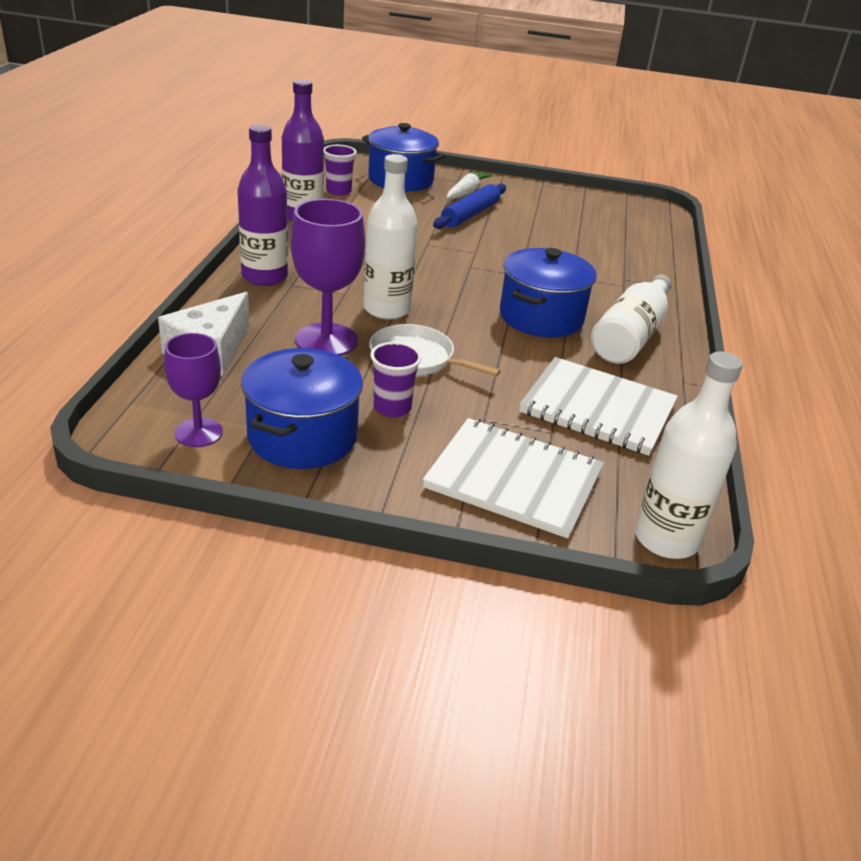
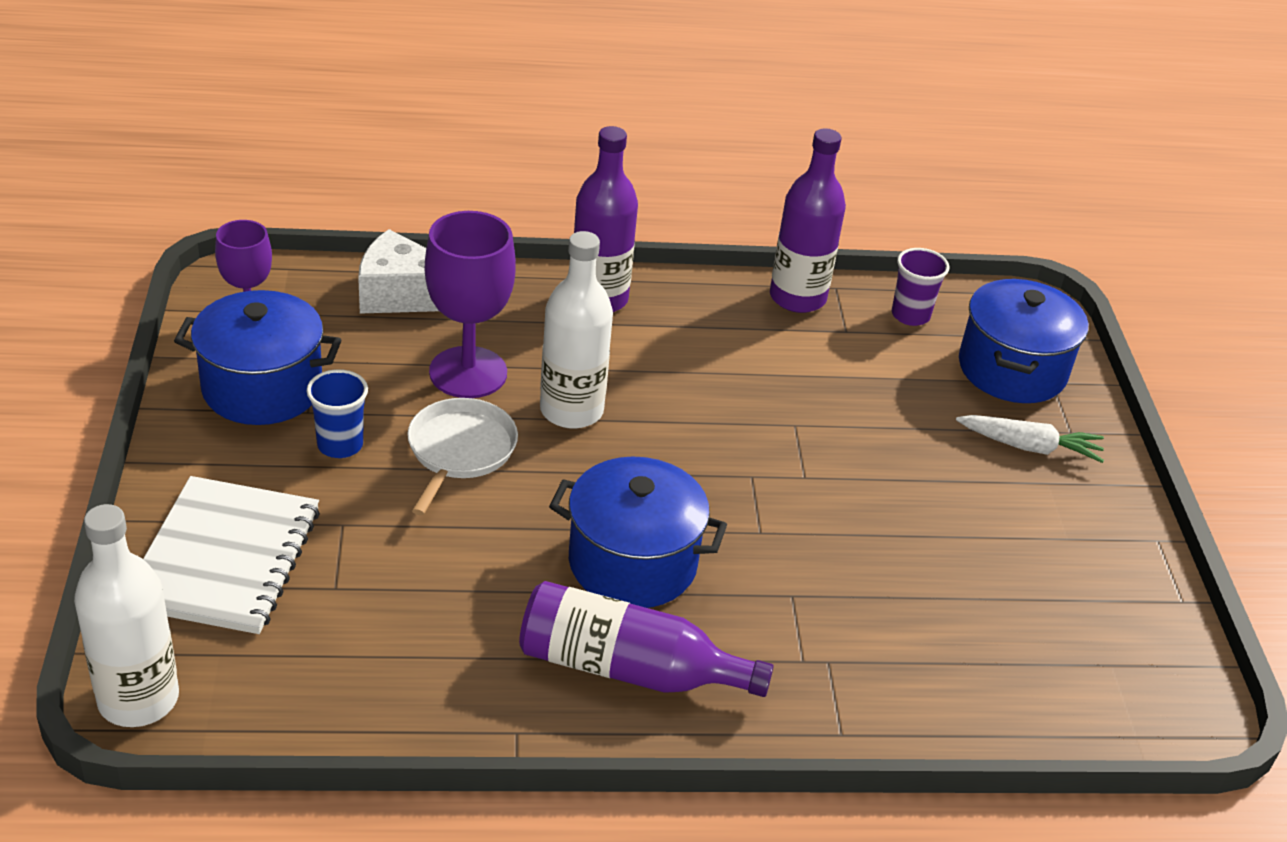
camera: 75 degrees right, 5 degrees up
(392, 408) = (340, 445): purple cup -> blue cup
(470, 214) = (941, 459): blue rolling pin -> none
(598, 409) = (404, 632): white notebook -> none
(631, 336) = (628, 669): white bottle -> purple bottle

